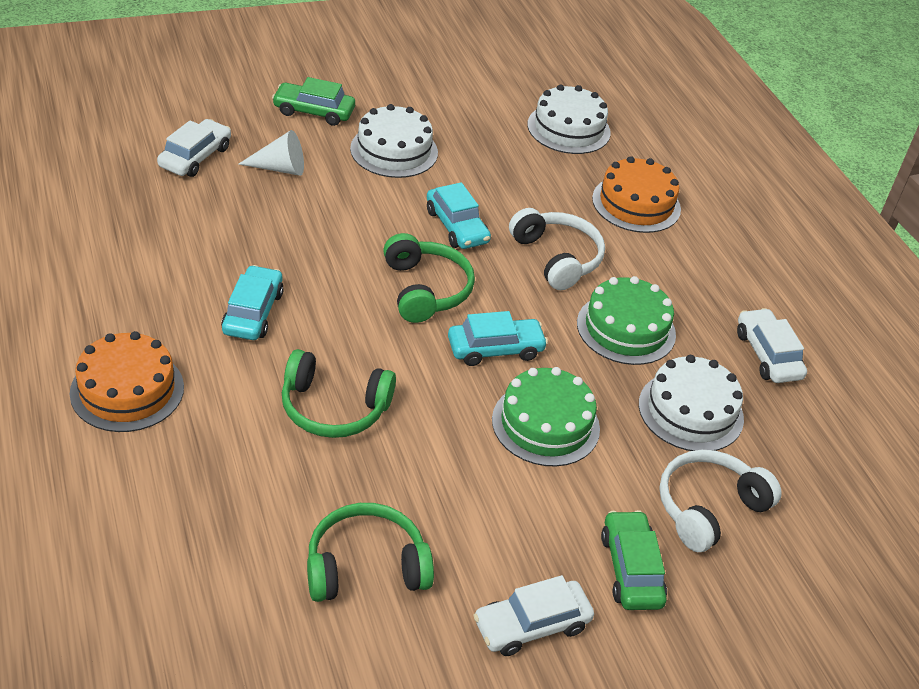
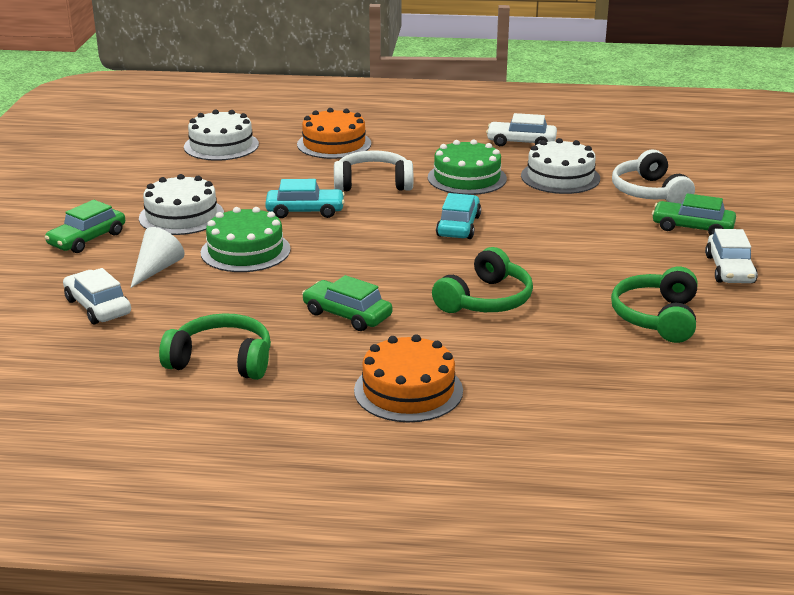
camera: 60 degrees left, 15 degrees down
(253, 312) = (347, 315): turquoise car -> green car
(425, 289) = (372, 238): green headphones -> green headphones (222, 361)
(545, 424) = (547, 225): green cake -> green cake (245, 251)

